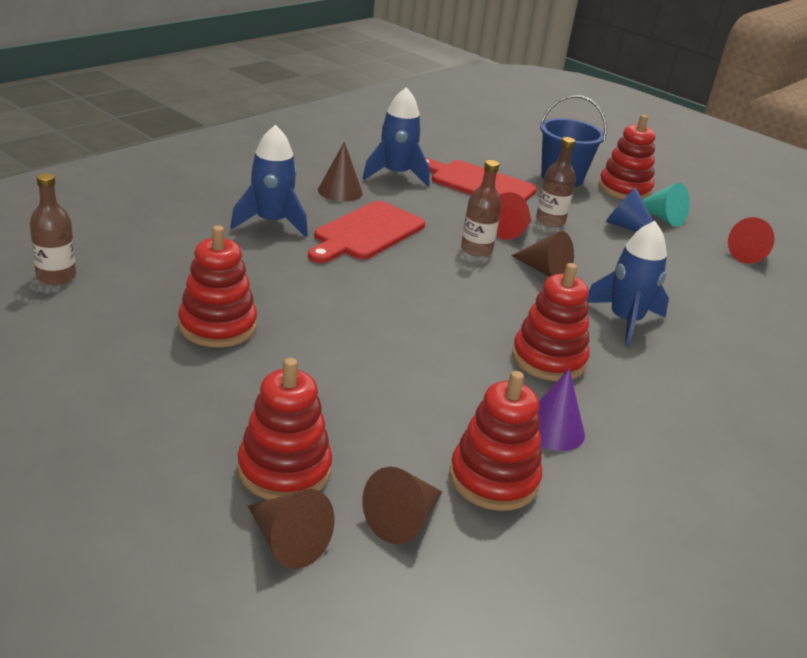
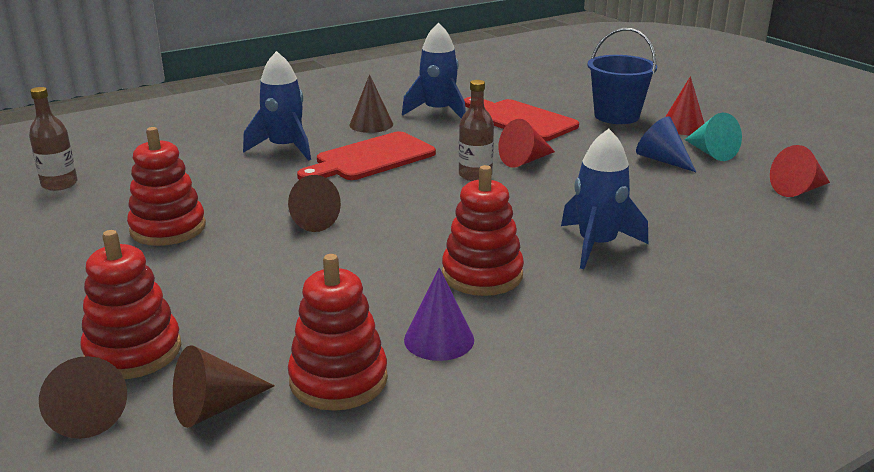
camera: 20 degrees right, 5 degrees down
(544, 271) = (536, 196): brown cone -> brown cone (309, 220)
(550, 221) = (576, 153): brown bottle -> none
(624, 189) = (683, 126): red stacking toy -> red cone

